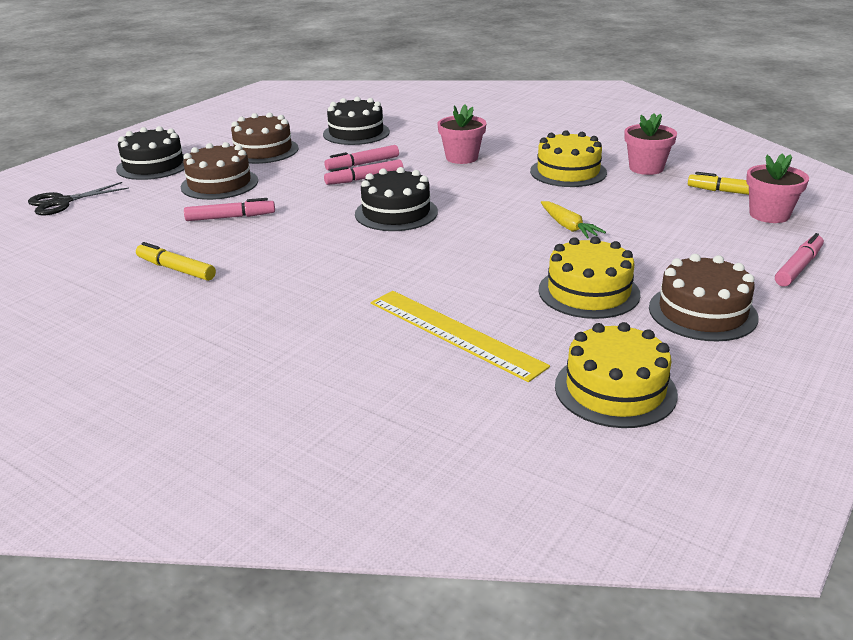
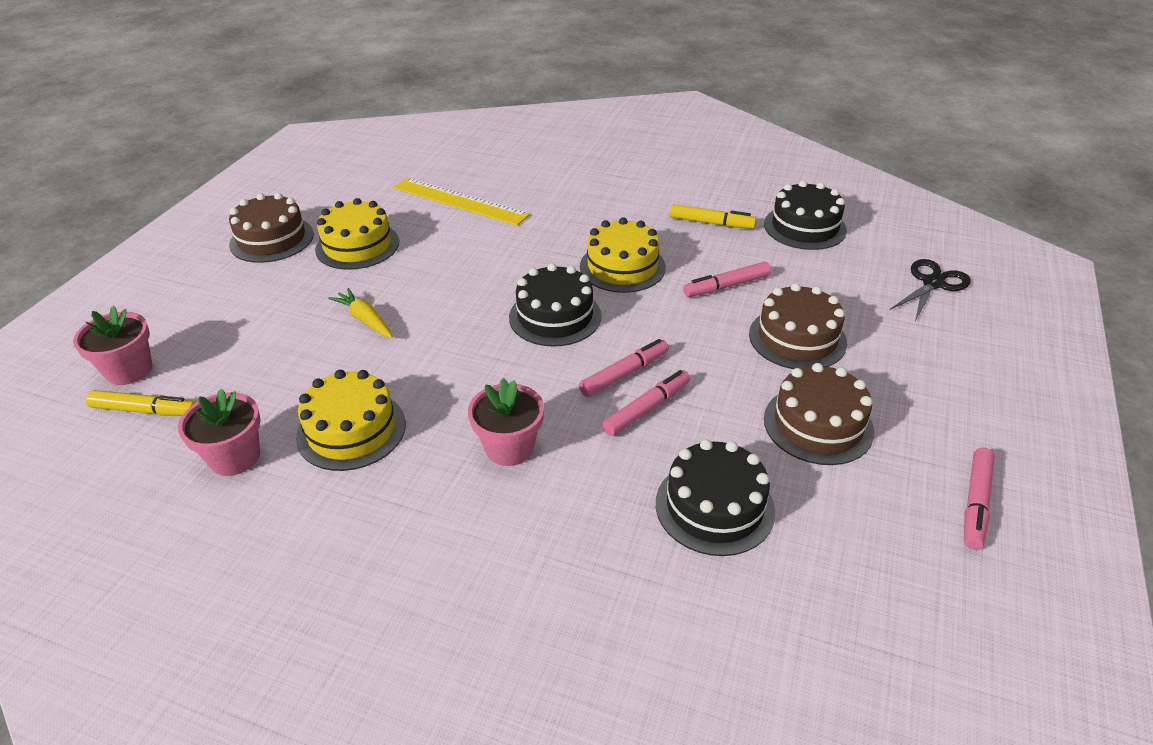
camera: 165 degrees right, 10 degrees up
(153, 165) = (926, 364): black cake -> black cake (804, 227)
(615, 390) = (353, 181): yellow cake -> yellow cake (622, 267)
(798, 267) = (158, 295): pink marker -> pink marker (975, 503)

